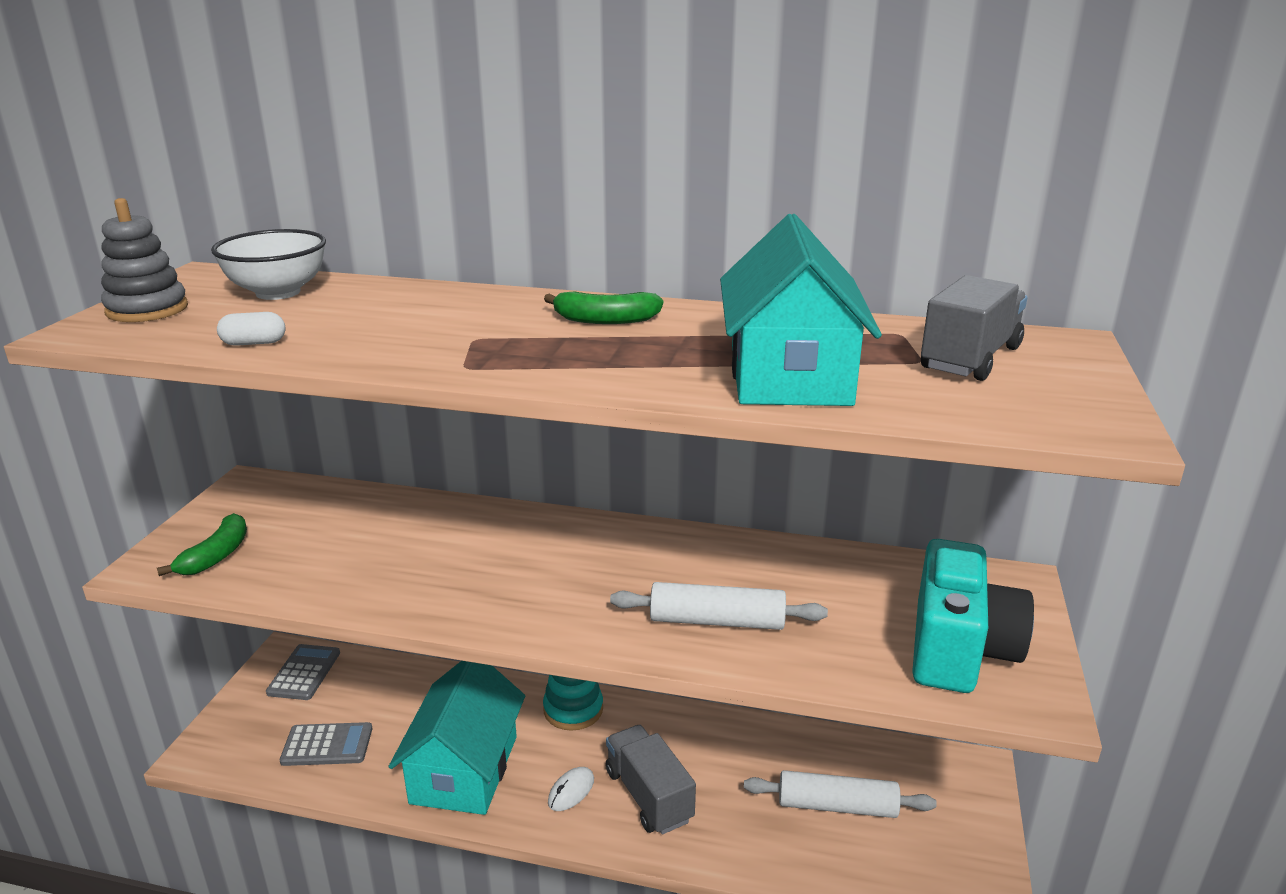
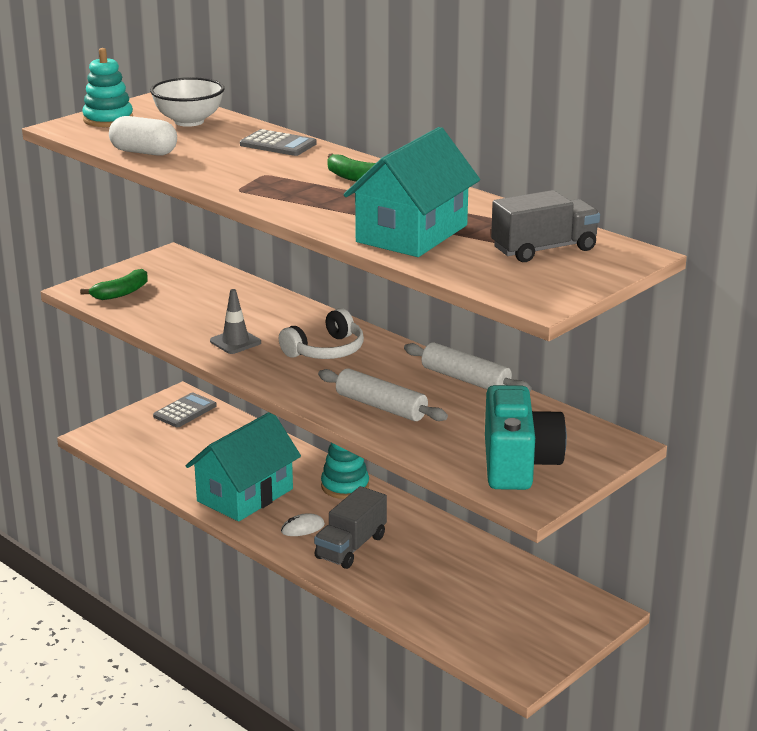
camera: 30 degrees right, 0 degrees up
(147, 309) = (108, 119): grey stacking toy -> turquoise stacking toy
(254, 343) = (144, 152): white capsule -> white capsule, size x1.76
(327, 745) = (171, 455): grey calculator -> grey calculator (278, 144)
(440, 584) = (235, 342): none -> grey traffic cone
(569, 561) = (326, 351): none -> white headphones
(648, 796) = (351, 547): grey truck -> grey truck turned 150 degrees counterclockwise
(837, 806) = (475, 595): white rolling pin -> white rolling pin (465, 379)
(958, 649) = (518, 464): turquoise camera -> turquoise camera turned 45 degrees counterclockwise

